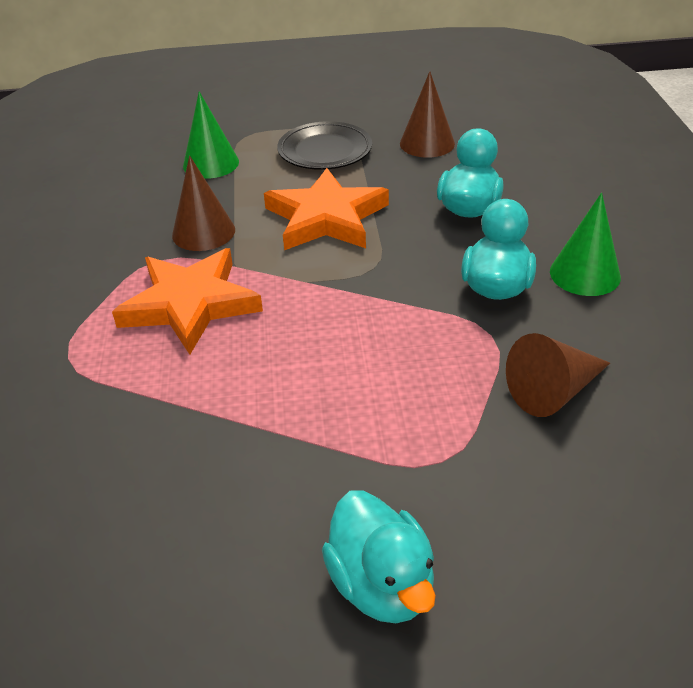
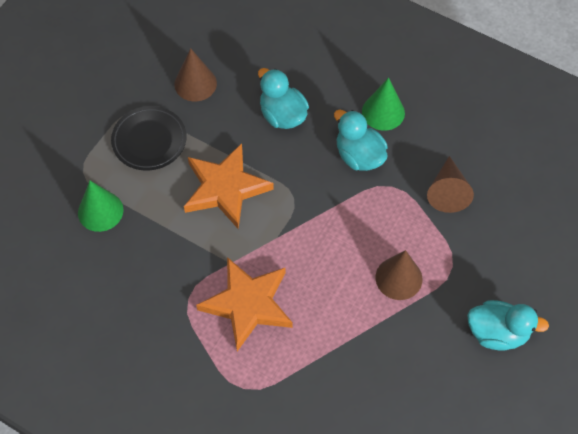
camera: 55 degrees left, 20 degrees up
(203, 232) = (180, 259): brown cone -> brown cone (398, 278)

